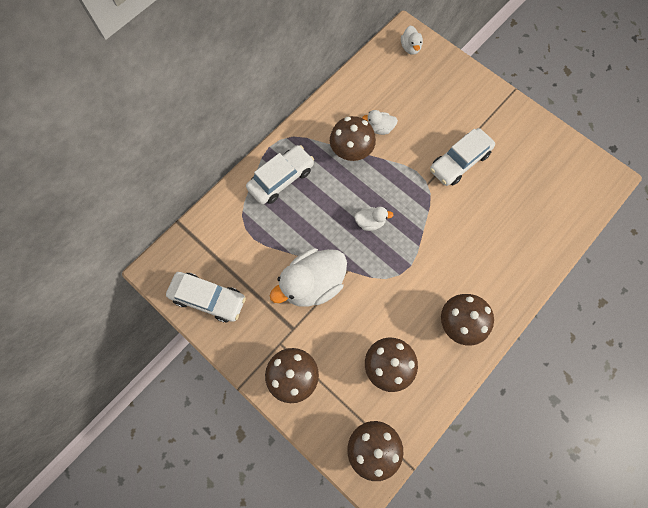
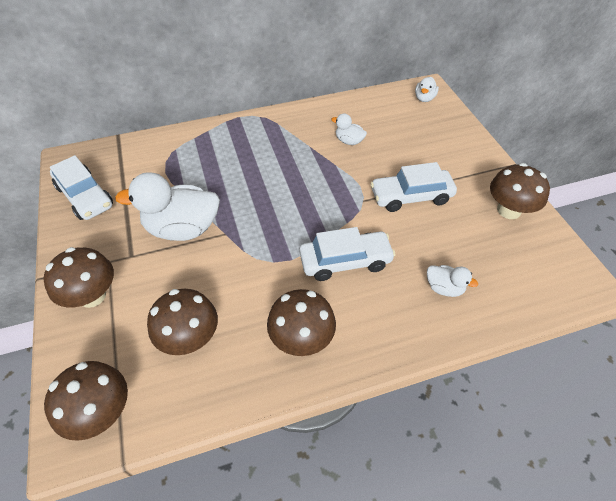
camera: 30 degrees right, 20 degrees down
(281, 179) = (228, 141): white car -> white car (345, 261)
(351, 151) = (308, 147): brown mushroom -> brown mushroom (509, 210)
(370, 222) = (280, 205): white duck -> white duck (444, 288)

